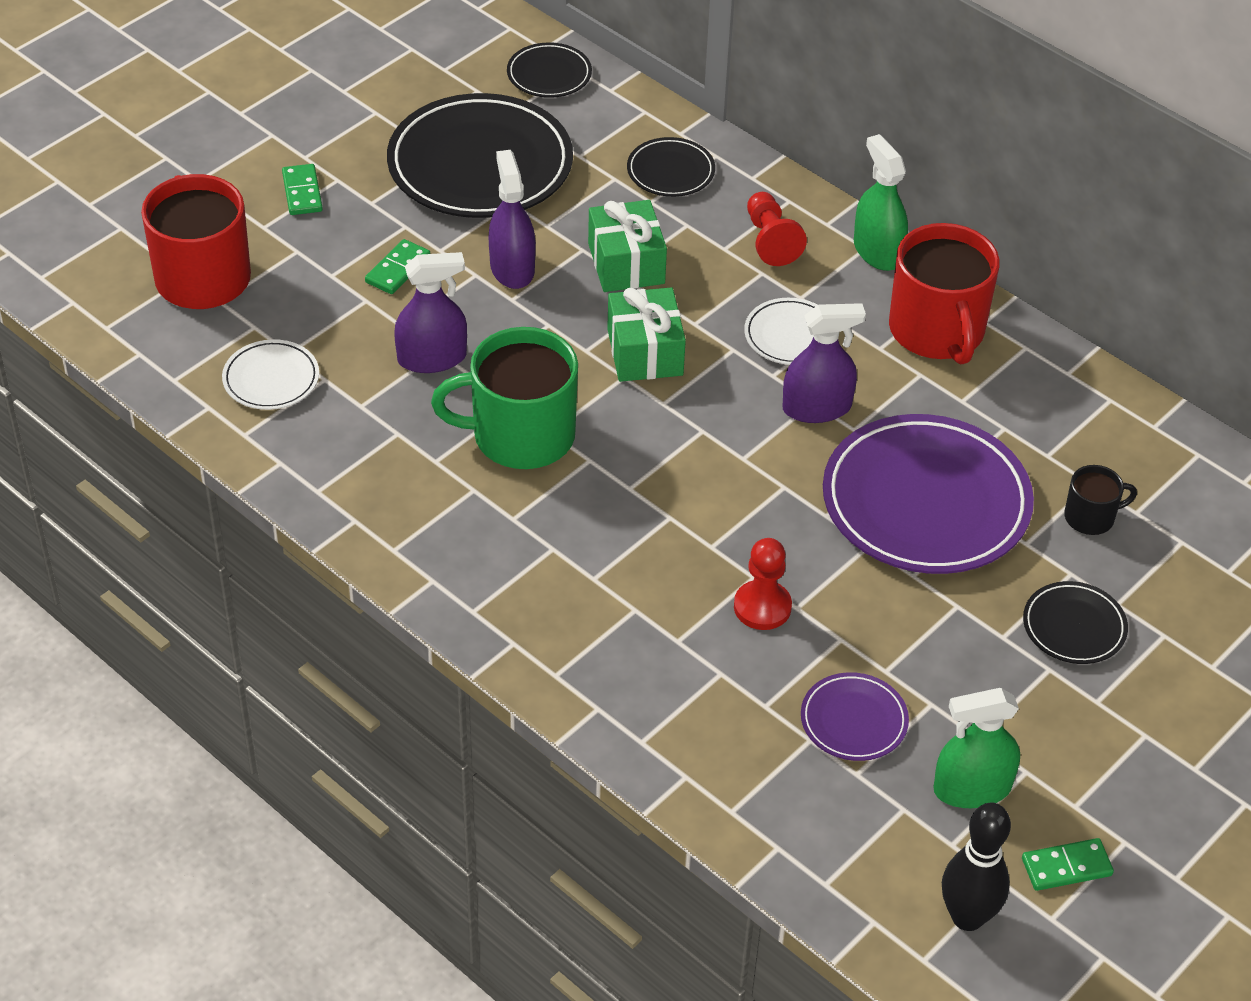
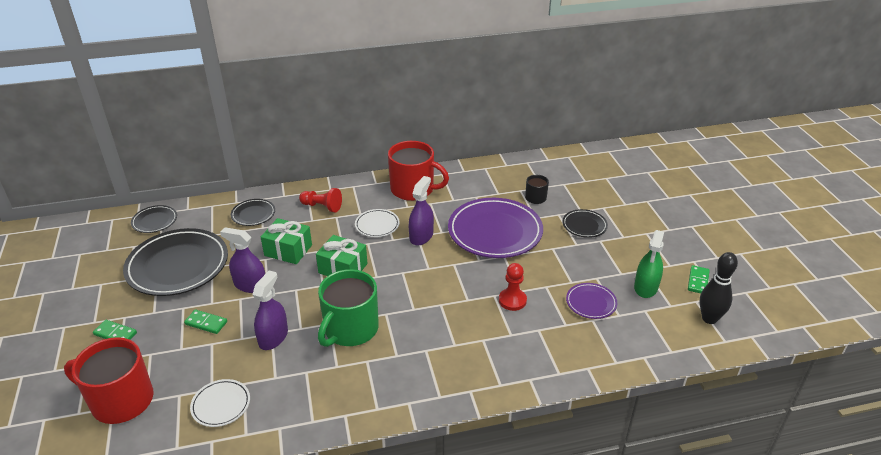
camera: 55 degrees left, 10 degrees down
(398, 269) = (206, 323): green domino -> green domino turned 45 degrees counterclockwise
(877, 251) = (358, 184): green spray bottle -> none

